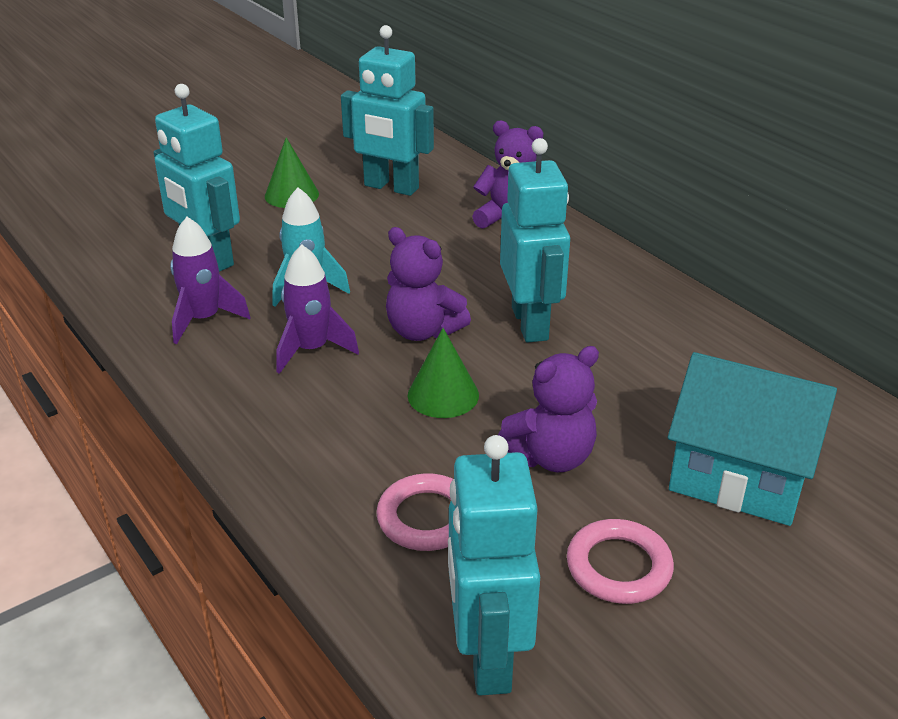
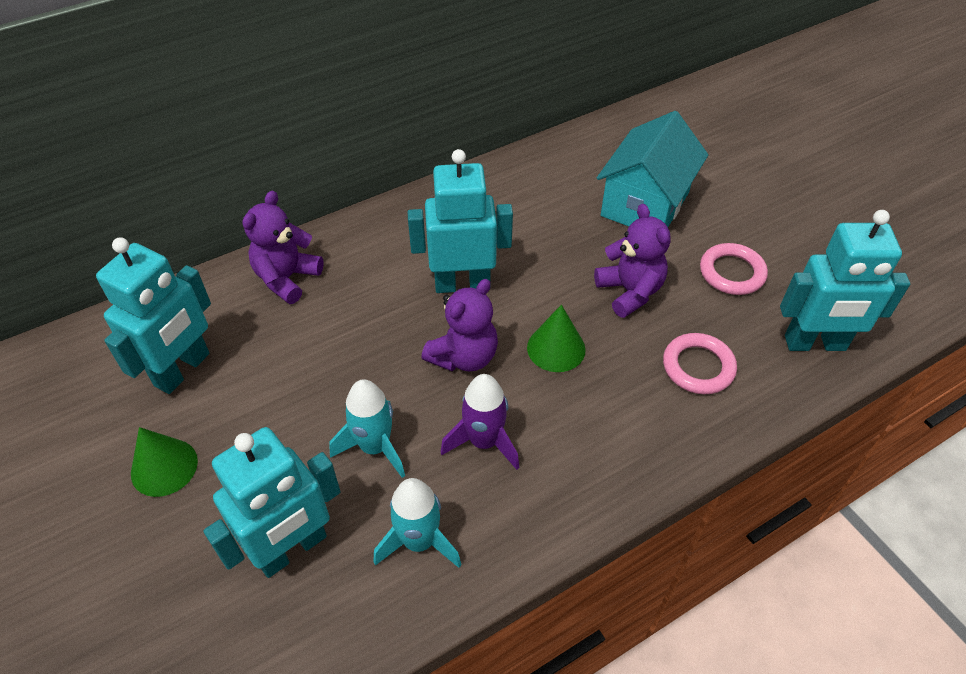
camera: 85 degrees left, 15 degrees up
(204, 319) = (419, 541): purple rocket -> turquoise rocket

